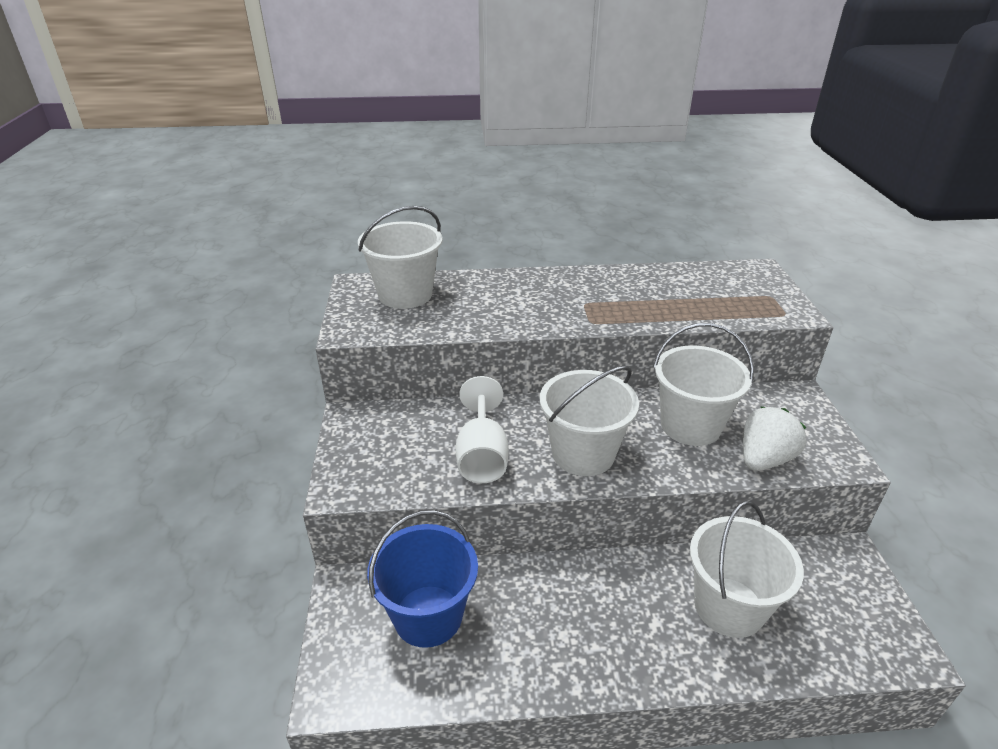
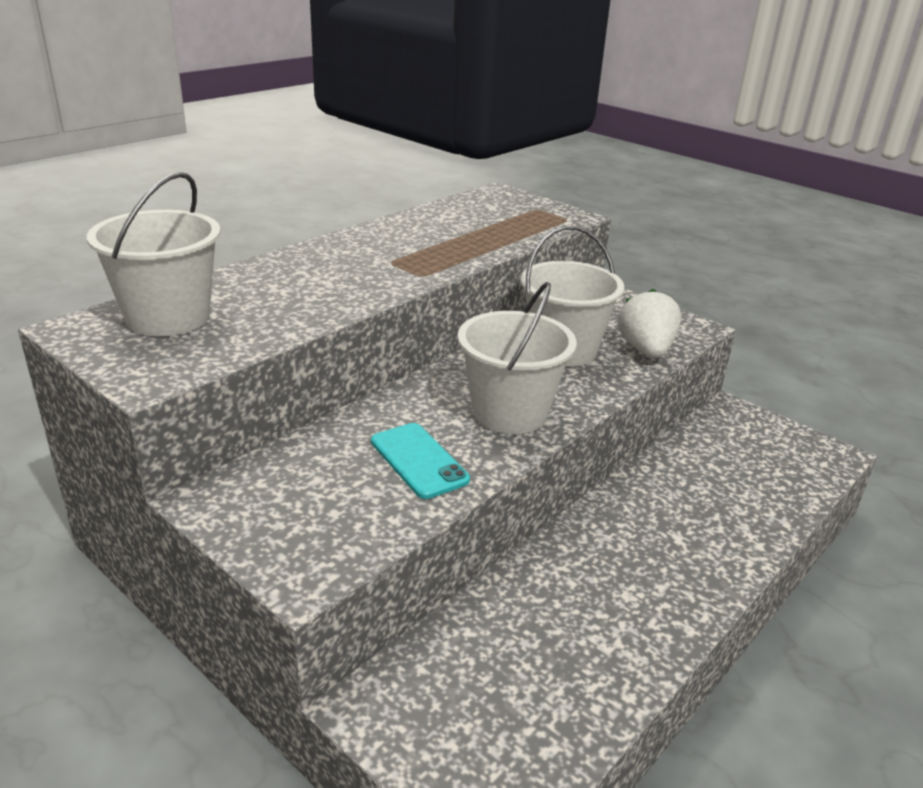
camera: 45 degrees left, 5 degrees down
(428, 616) = (494, 667): blue bucket -> none
(482, 455) = (419, 460): white goblet -> turquoise phone
(729, 607) = (708, 492): white bucket -> none

